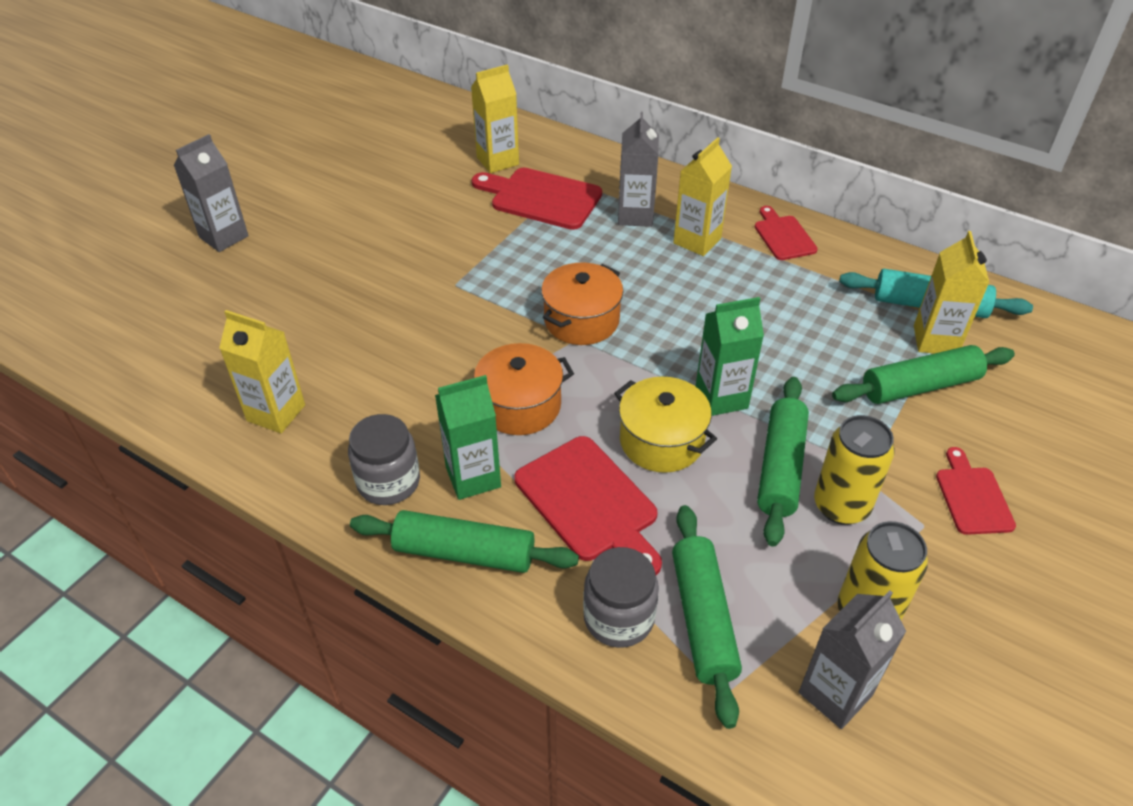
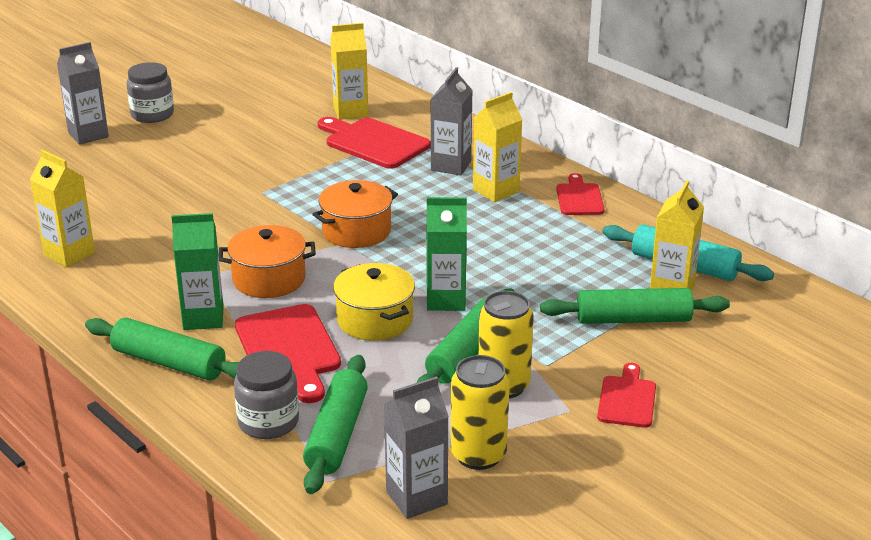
camera: 15 degrees right, 15 degrees down
(388, 482) = (134, 310): grey jar -> grey jar (152, 114)

